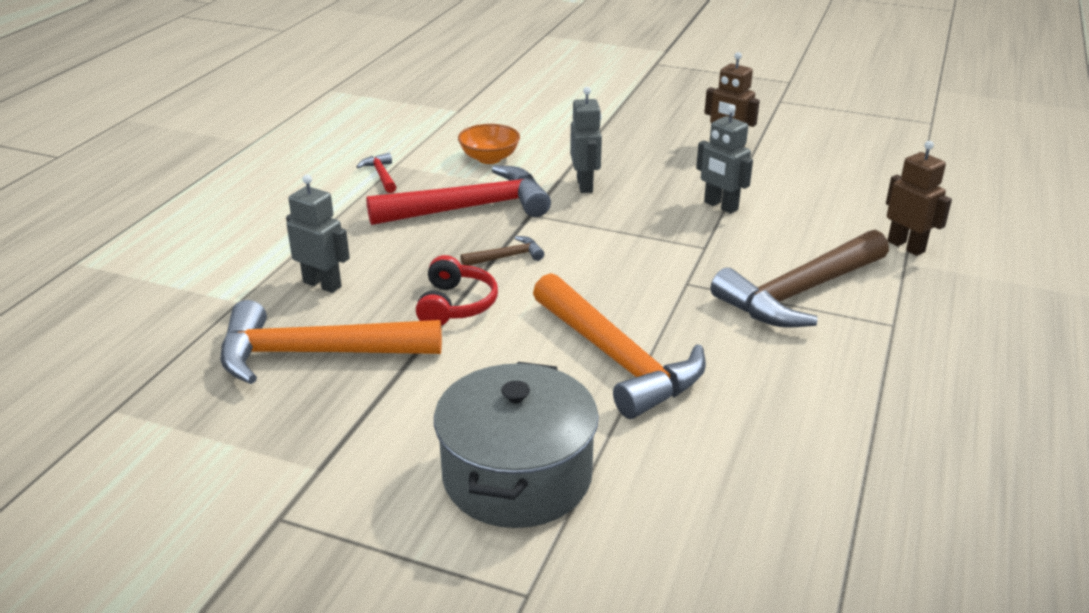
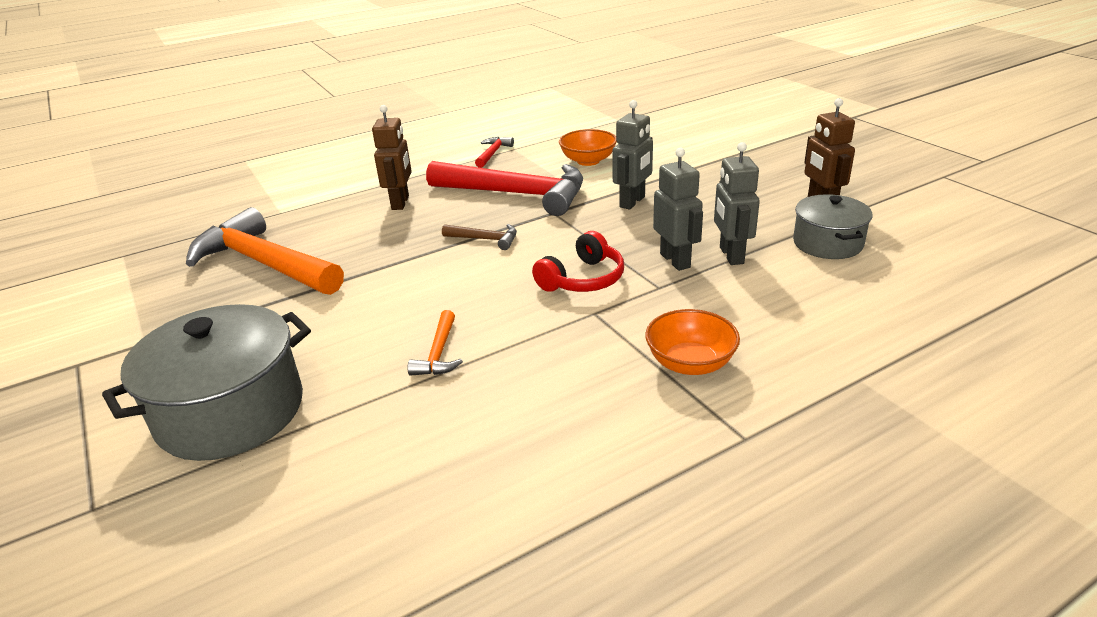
camera: 40 degrees right, 0 degrees up
(322, 284) = (341, 217): grey robot -> grey robot (675, 260)
(455, 305) = (396, 263): red headphones -> red headphones (583, 279)
(616, 359) = (438, 353): orange hammer -> orange hammer, size x0.43
(771, 176) = (827, 243): none -> grey pot
(799, 292) = (690, 363): brown hammer -> orange bowl
(906, 246) = (886, 363): brown robot -> brown robot (400, 203)

